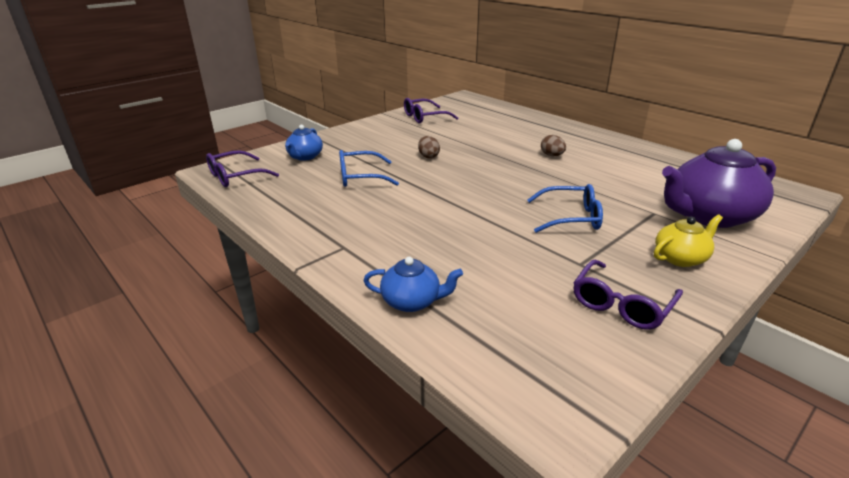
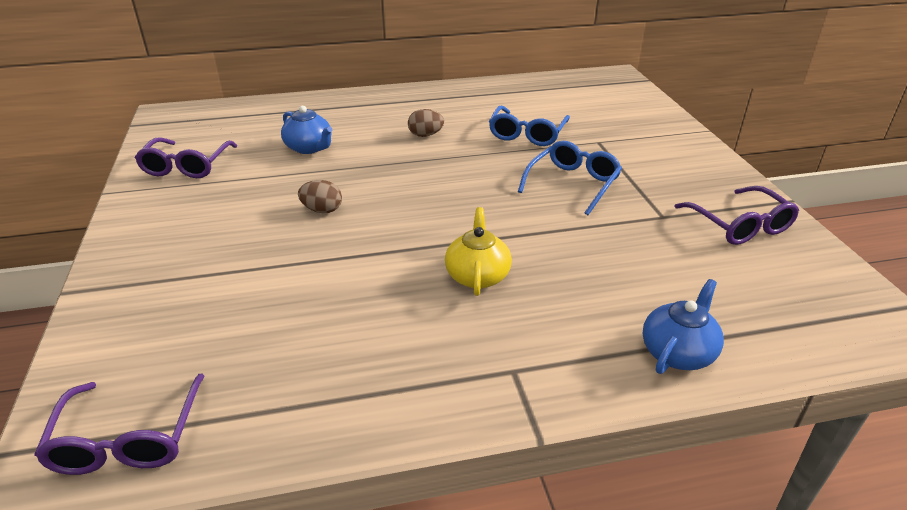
camera: 60 degrees left, 5 degrees up
(305, 157) = (162, 324): blue teapot -> blue teapot (309, 148)
(360, 177) = (315, 288): blue glasses -> blue glasses (527, 134)
(681, 258) = (682, 166): yellow teapot -> yellow teapot (477, 275)
(709, 216) = (623, 123): purple teapot -> none

